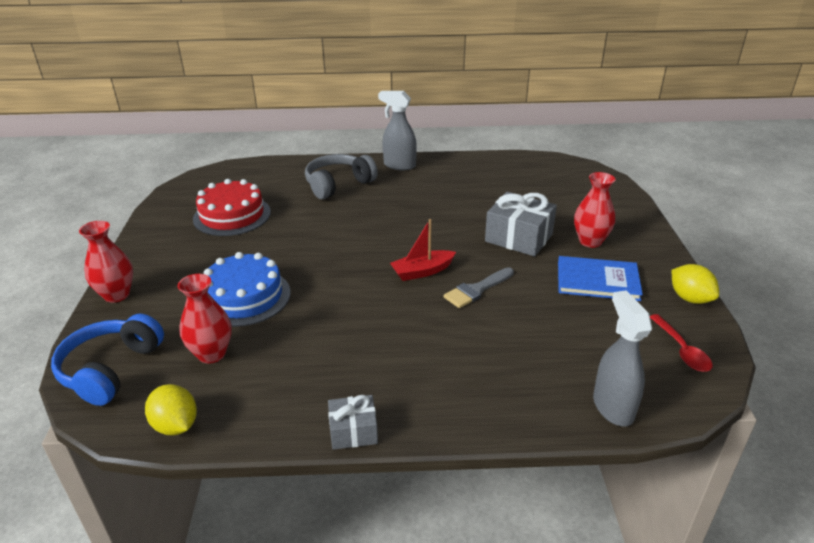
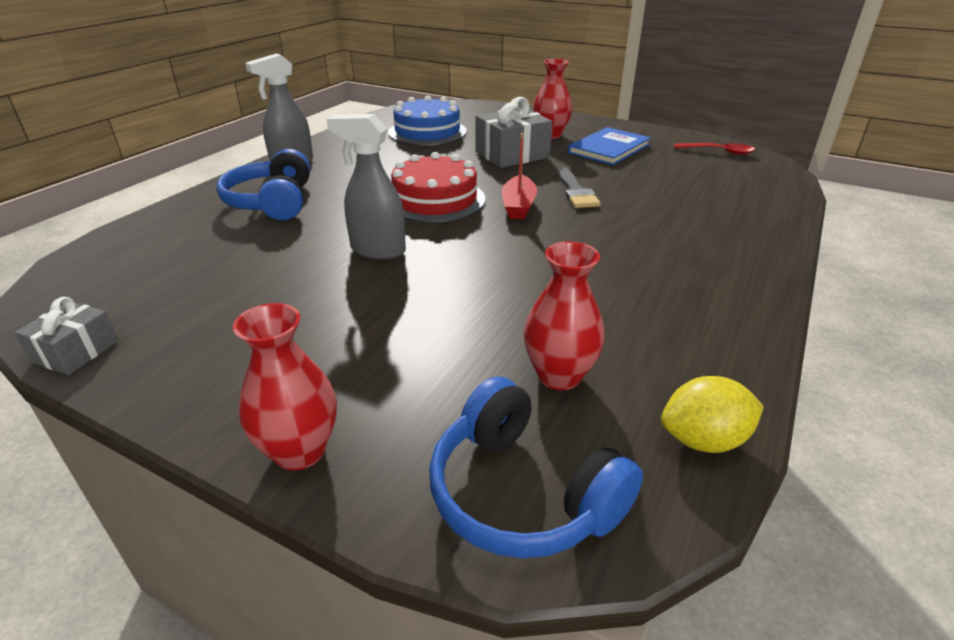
camera: 60 degrees left, 0 degrees up
(232, 215) = (220, 288): red cake -> red cake (435, 200)
(244, 297) = (448, 321): blue cake -> blue cake (427, 132)
(338, 185) = (273, 202): grey headphones -> blue headphones
(353, 431) = (764, 307): grey gift -> grey gift (76, 351)
(612, 407) = (774, 190): grey spray bottle -> grey spray bottle (377, 250)
(690, 298) = (659, 132): yellow lemon -> none

